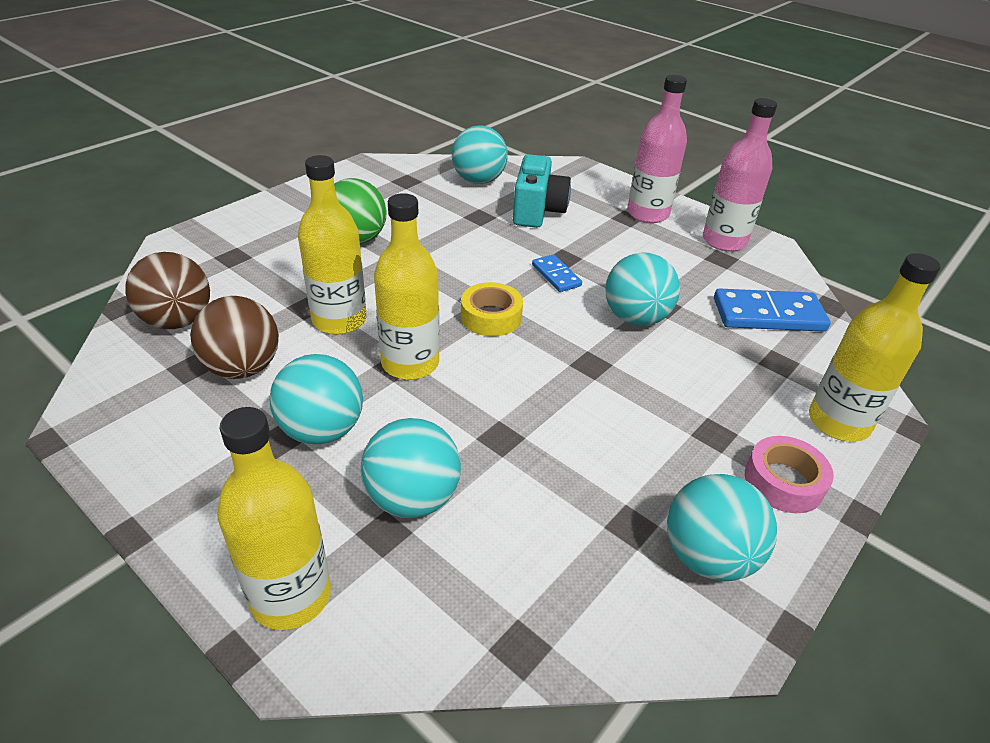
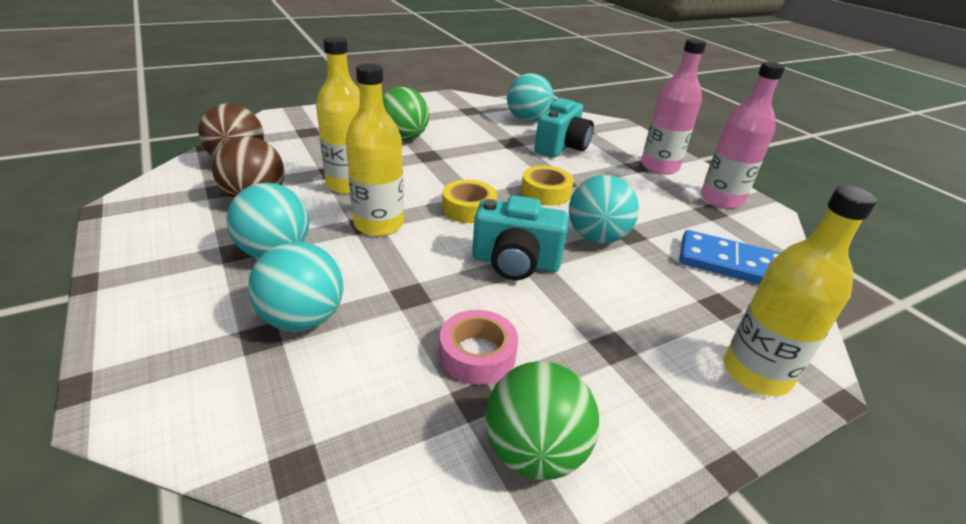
camera: 20 degrees right, 5 degrees down
(291, 596) = (152, 360): yellow bottle -> none
(556, 275) = (545, 192): blue domino -> yellow tape
(577, 370) = (515, 263): none -> turquoise camera
(708, 556) = (534, 451): turquoise ball -> green ball
(783, 482) = (660, 409): pink tape -> pink tape (477, 355)

